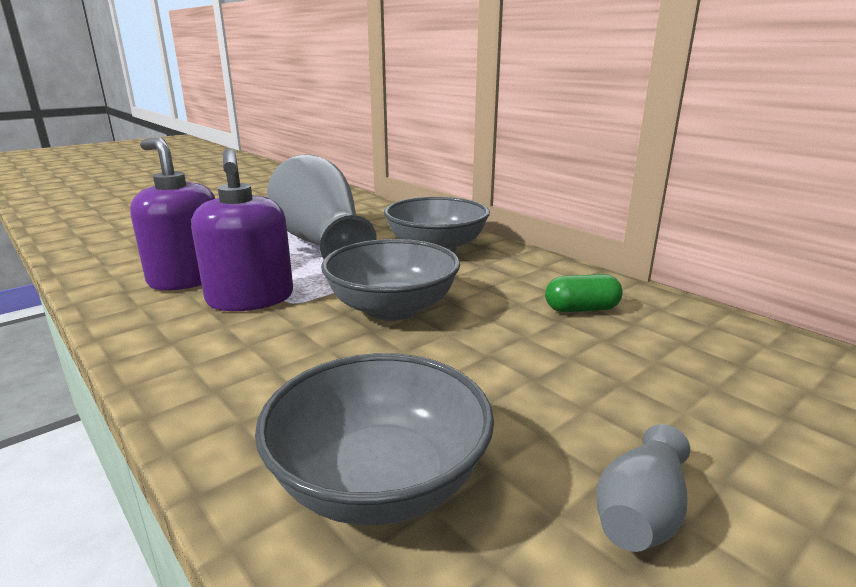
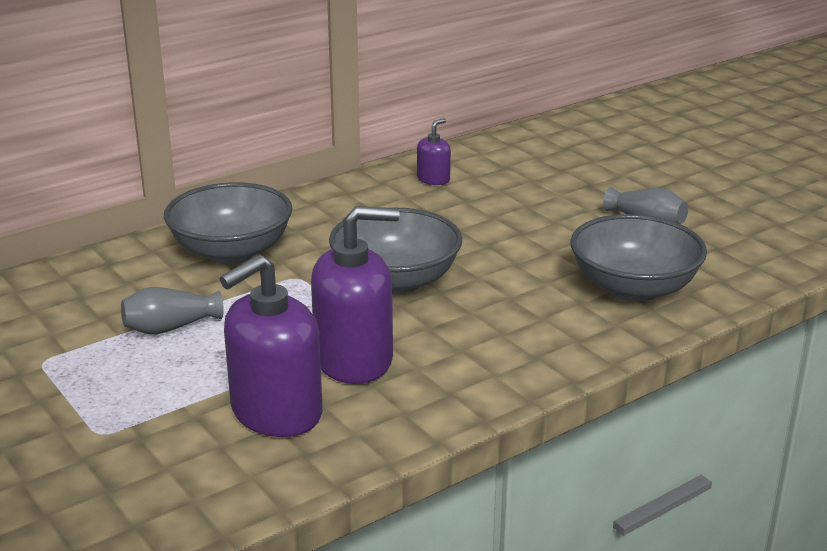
camera: 85 degrees left, 5 degrees up
(320, 242) = (170, 327): grey vase -> grey vase, size x0.41
(581, 309) = (414, 200): green capsule -> none
(649, 317) = (433, 179): none -> purple soap dispenser

